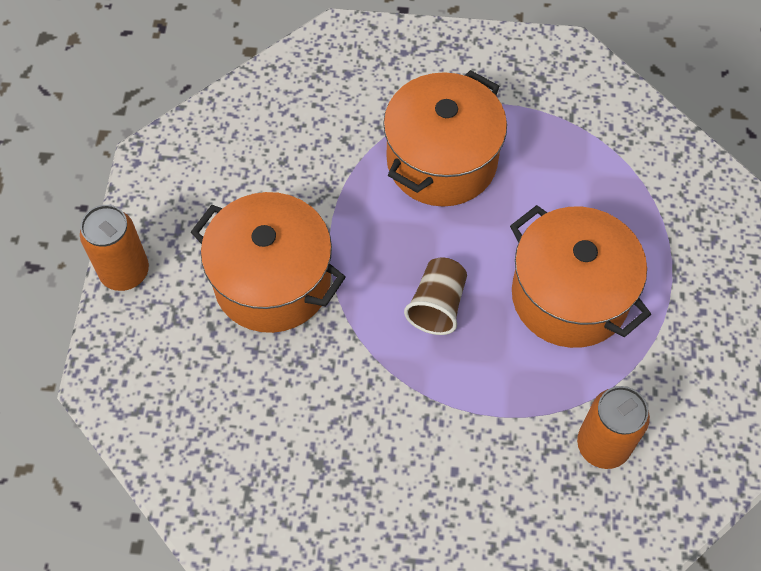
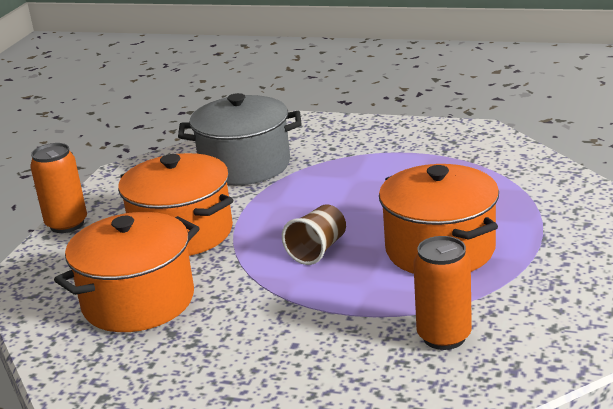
camera: 15 degrees right, 35 degrees down
(305, 139) = (245, 166): none -> grey pot
(441, 161) = (352, 178): orange pot -> orange pot (138, 301)

